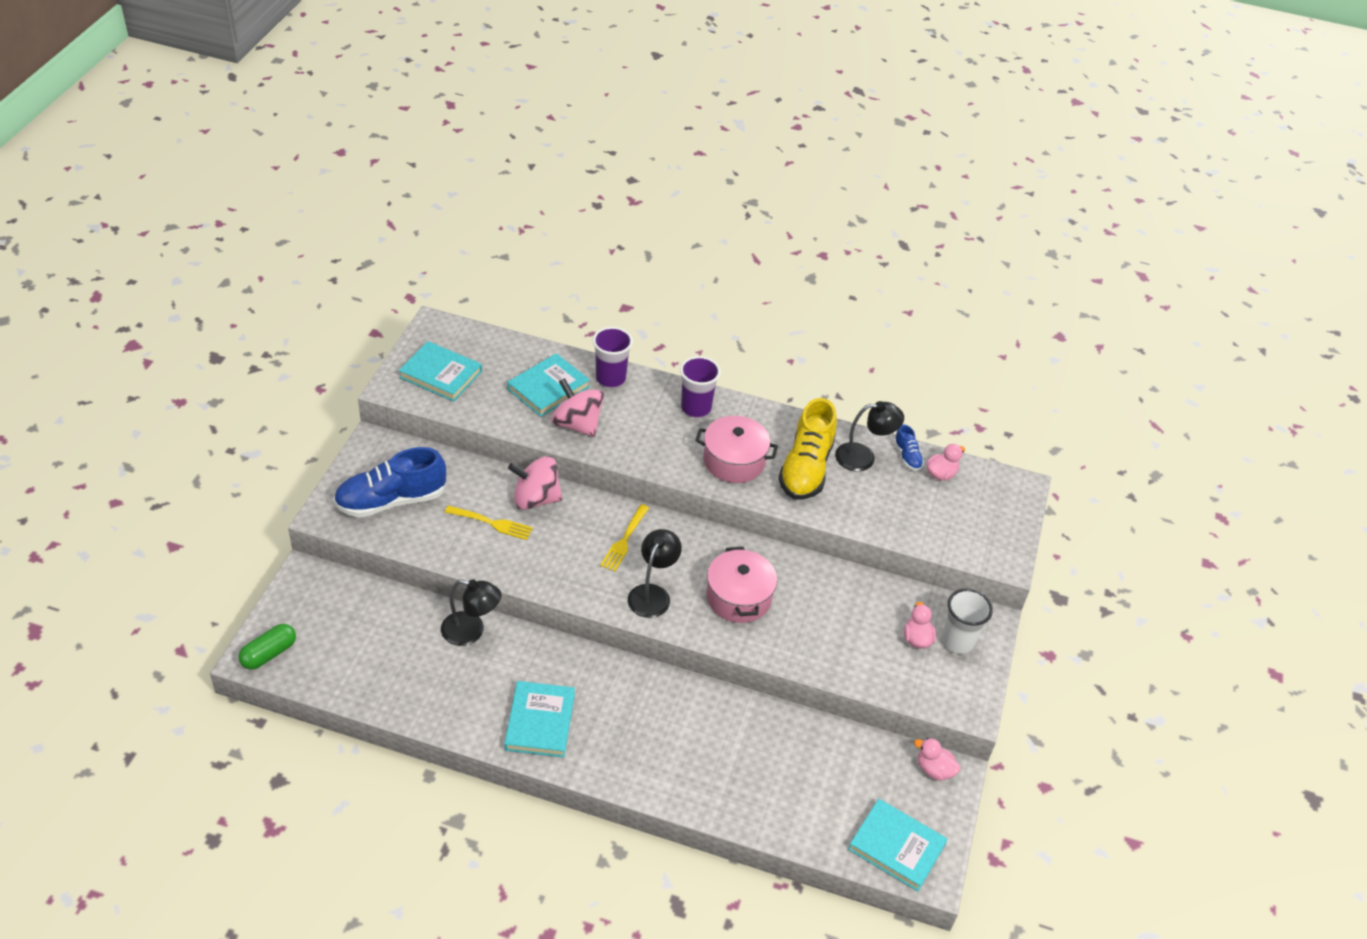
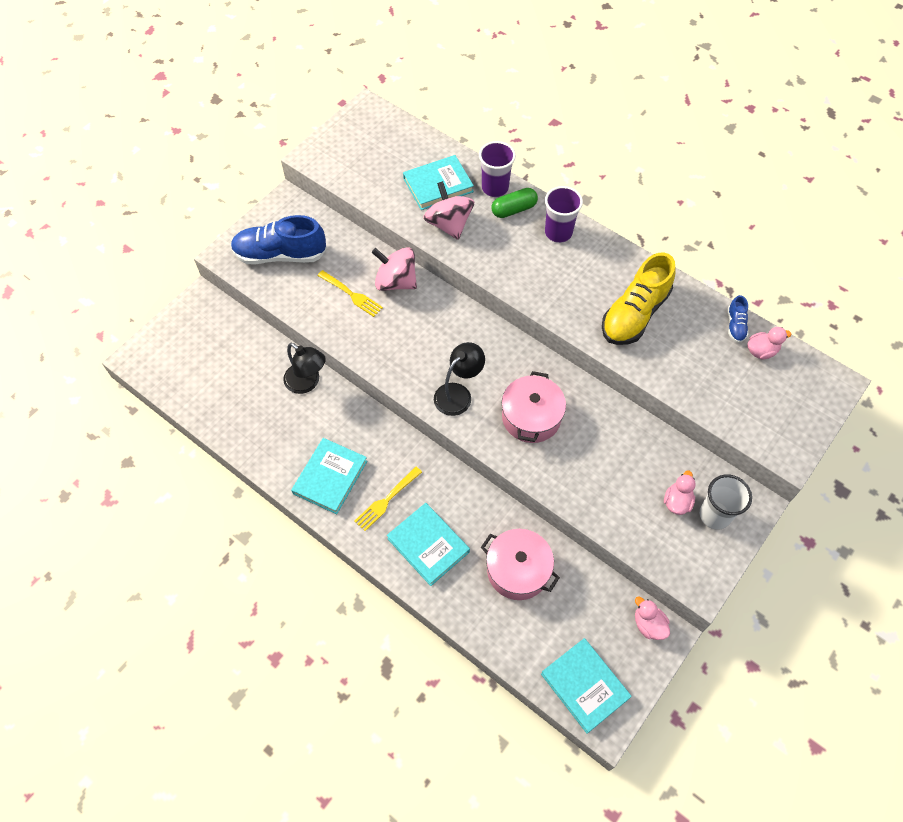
camera: 25 degrees right, 15 degrees up
(269, 653) = (149, 359): green capsule -> green capsule (514, 209)
(441, 374) = (354, 153): turquoise book -> turquoise book (428, 545)
(624, 540) = (454, 338): yellow fork -> yellow fork (387, 500)
(734, 461) = (571, 291): pink pot -> pink pot (518, 570)
(863, 457) = (693, 316): black lamp -> none

